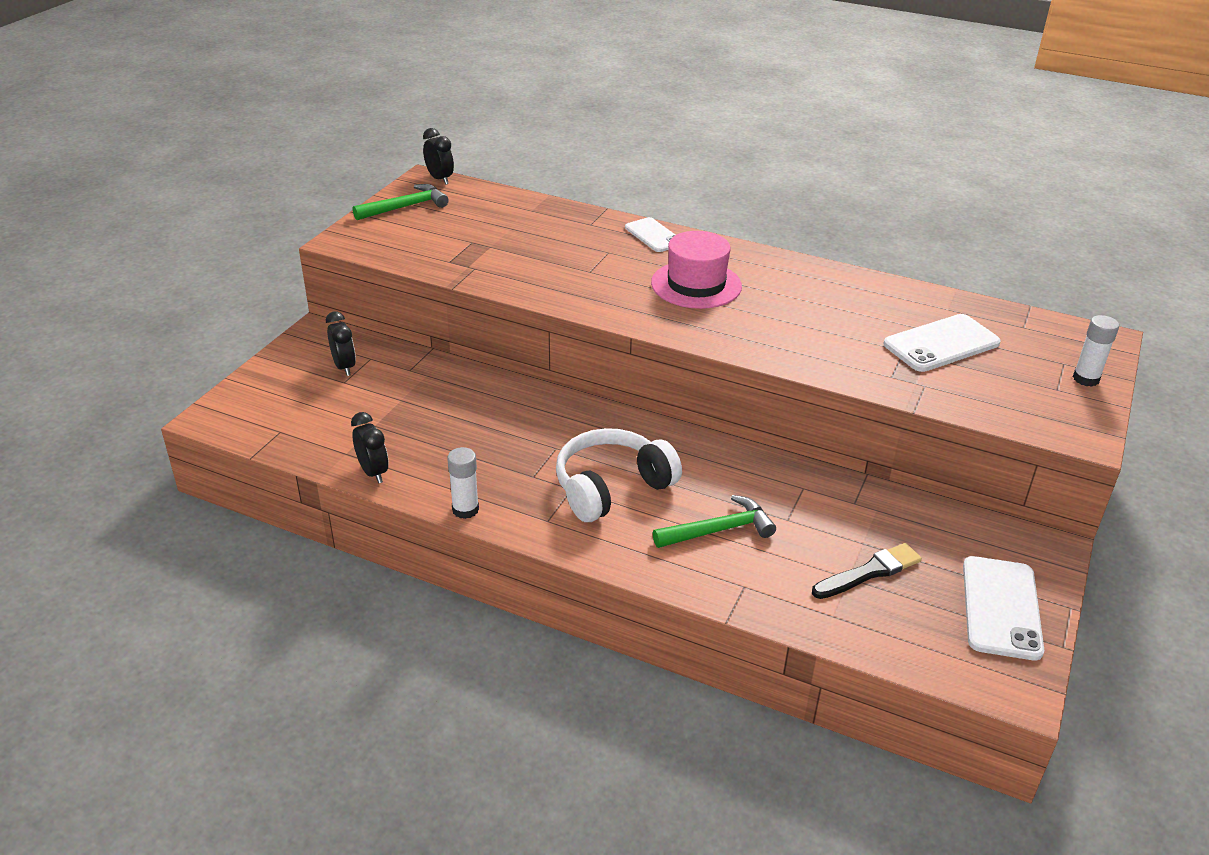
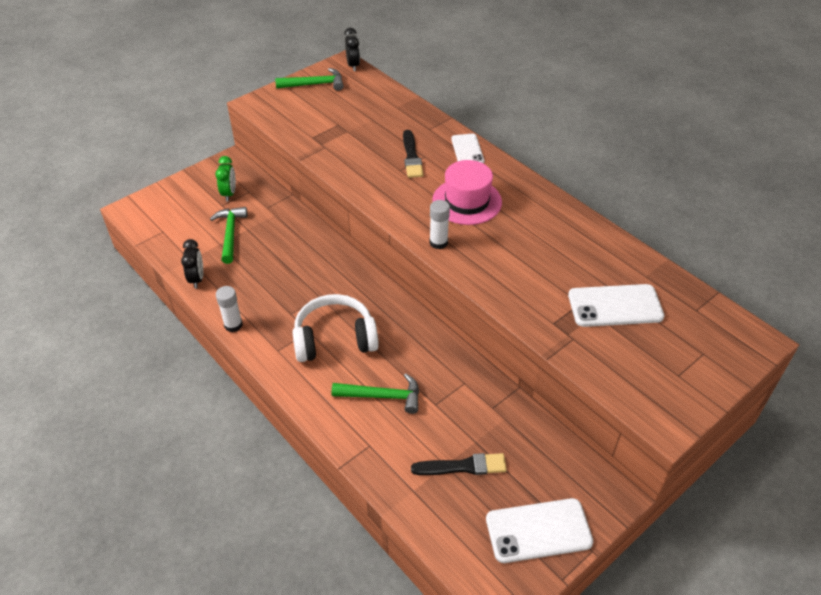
camera: 25 degrees right, 10 degrees up
(344, 367) = (229, 194): black clock -> green clock
(381, 410) = (230, 233): none -> green hammer
(592, 255) = (411, 157): none -> black brush
(1001, 608) = (538, 530): white phone -> white phone turned 45 degrees clockwise
(1086, 379) = (710, 373): white glue stick -> white glue stick (438, 242)

